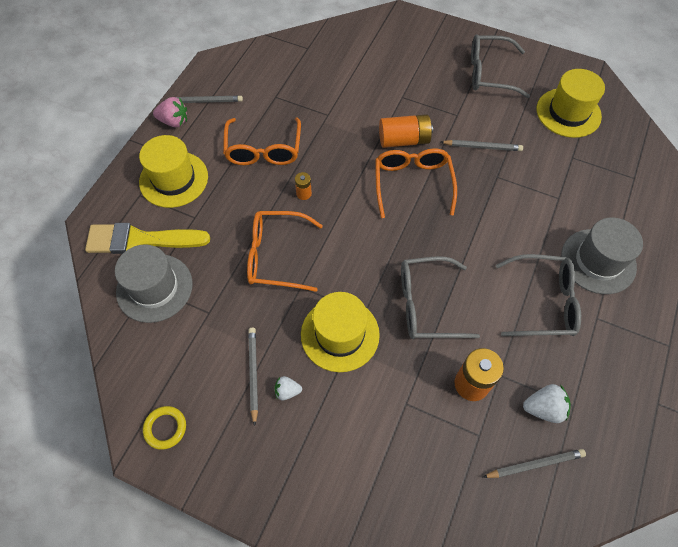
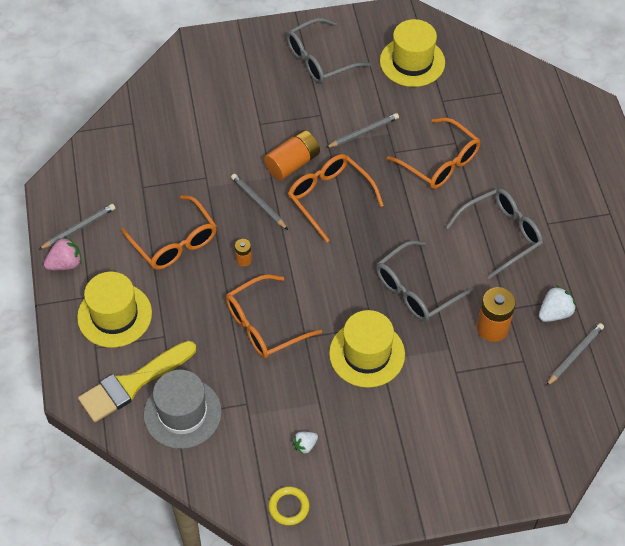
camera: 35 degrees left, 5 degrees down
(253, 374) = (323, 425): grey pencil -> grey pencil (258, 203)
(287, 391) = (360, 420): white strawberry -> white strawberry (305, 445)
(532, 207) = (440, 163): none -> orange glasses
(598, 261) = (519, 178): grey hat -> none

